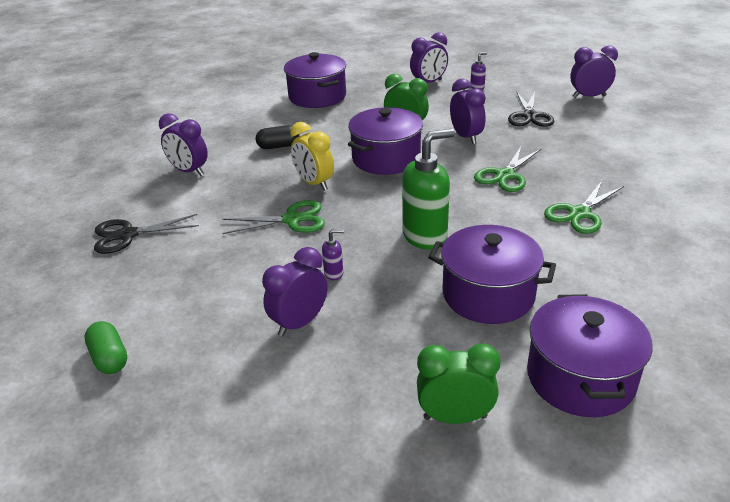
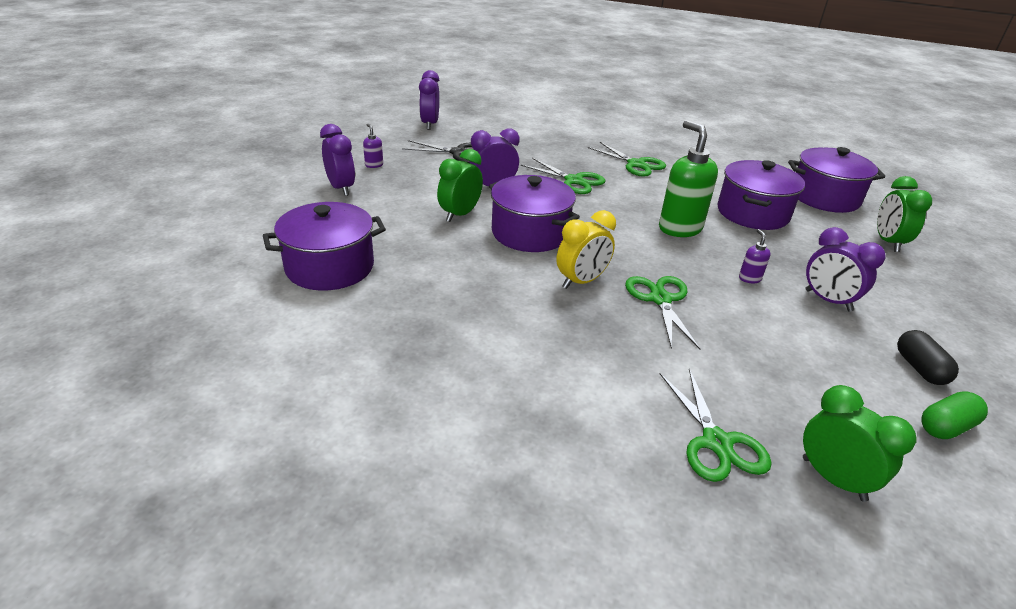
camera: 90 degrees left, 0 degrees up
(81, 281) = (833, 479): none -> green clock
(128, 235) = (716, 442): black scissors -> green scissors
(189, 171) = (537, 390): purple clock -> none
(278, 146) = (479, 305): black capsule -> black capsule (919, 368)

